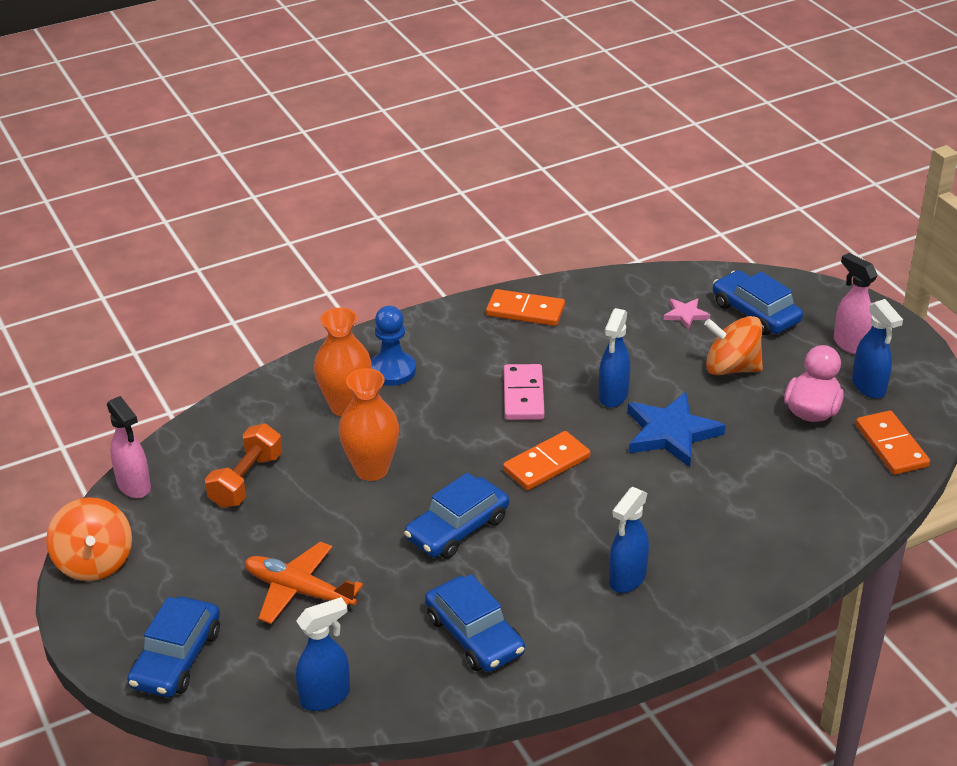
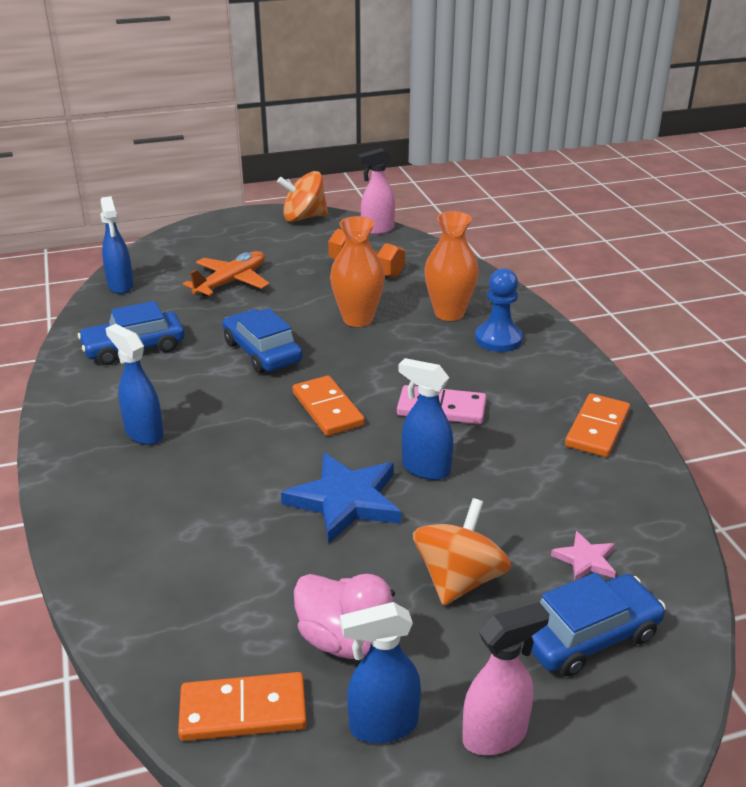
camera: 100 degrees right, 5 degrees down
(176, 658) = (196, 240): blue car -> none

